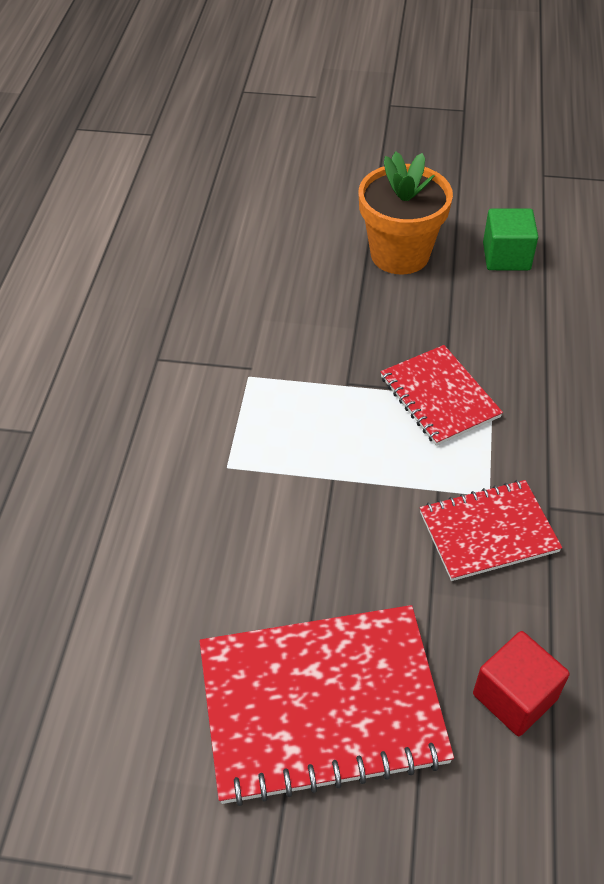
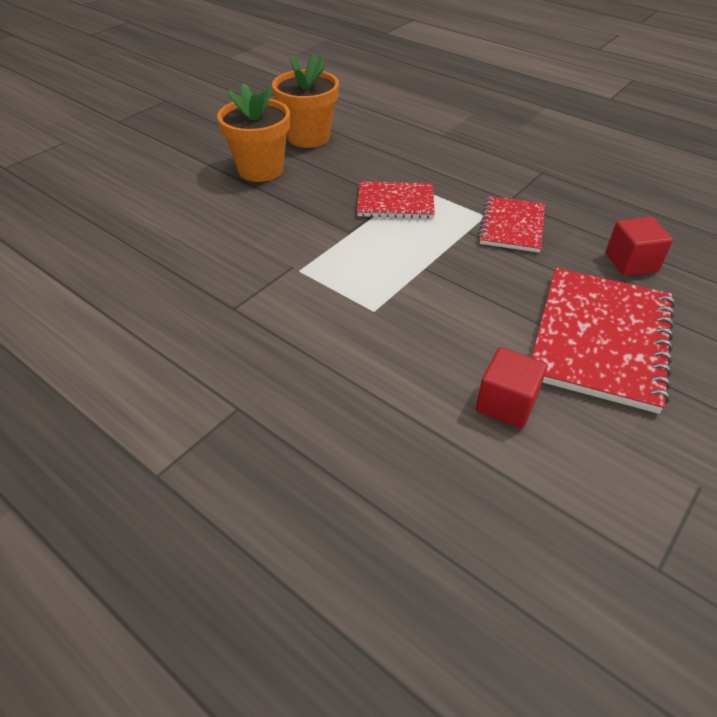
camera: 60 degrees left, 5 degrees down
(154, 642) = (506, 403): none -> red cube
(506, 256) = (308, 137): green cube -> orange flower pot

